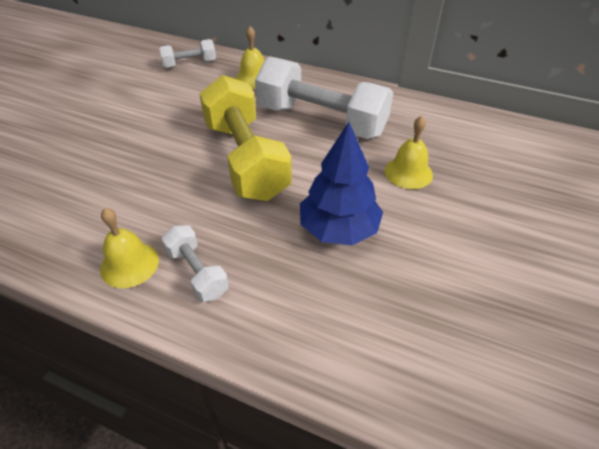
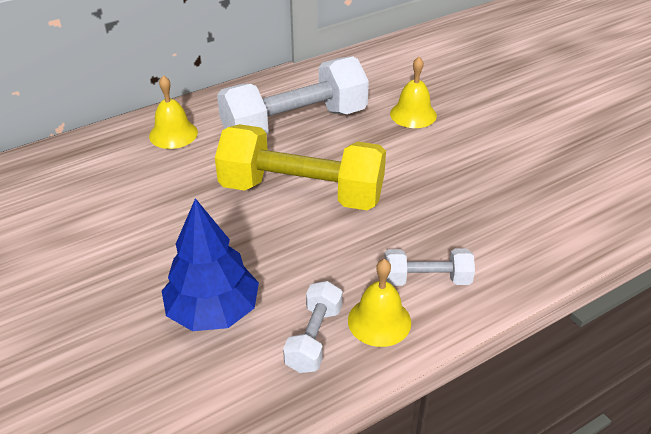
camera: 55 degrees left, 5 degrees down
(189, 64) = (81, 166): white dumbbell -> white dumbbell (314, 338)
(339, 229) = (444, 179): blue tree -> blue tree (213, 311)

